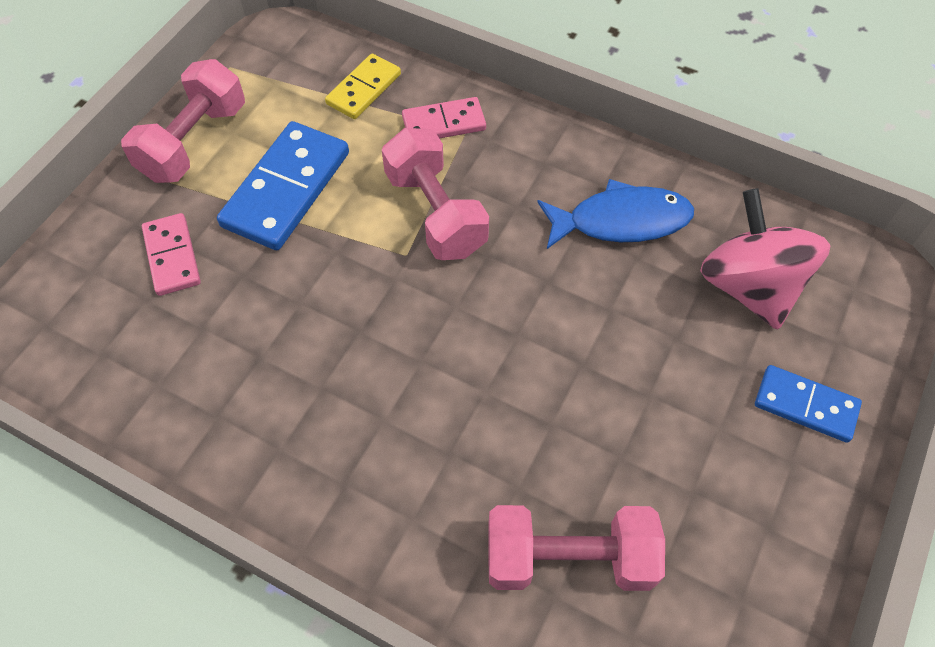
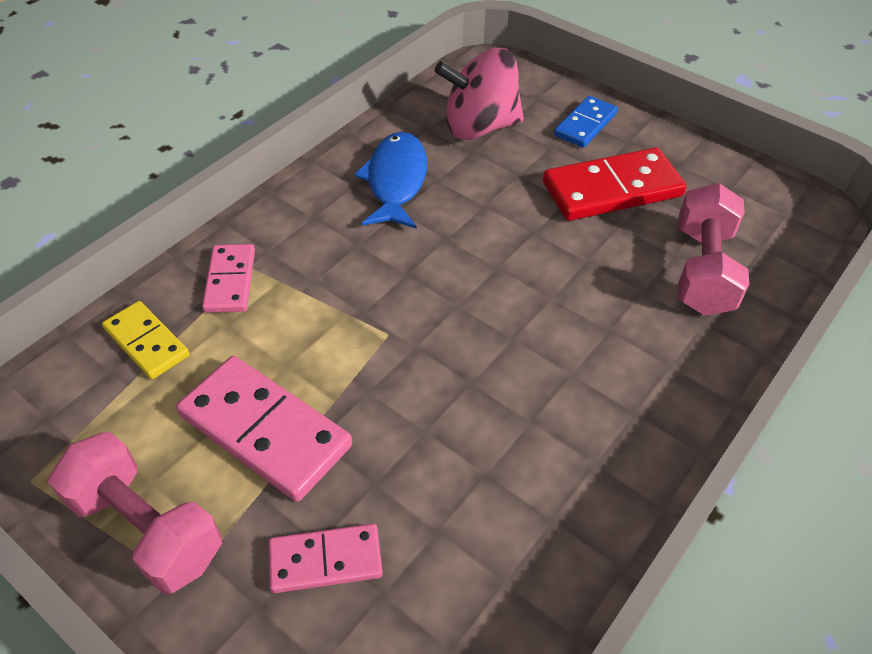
camera: 80 degrees left, 10 degrees down
(287, 189) = (265, 430): blue domino -> pink domino
(436, 213) = (344, 303): pink dumbbell -> none
(685, 445) = (612, 189): none -> red domino

